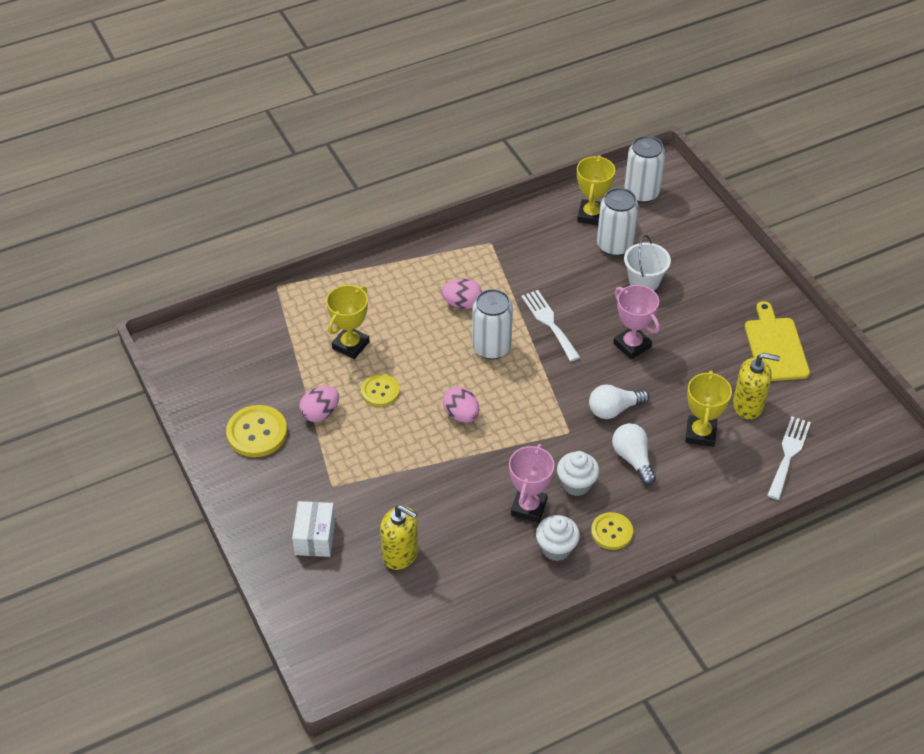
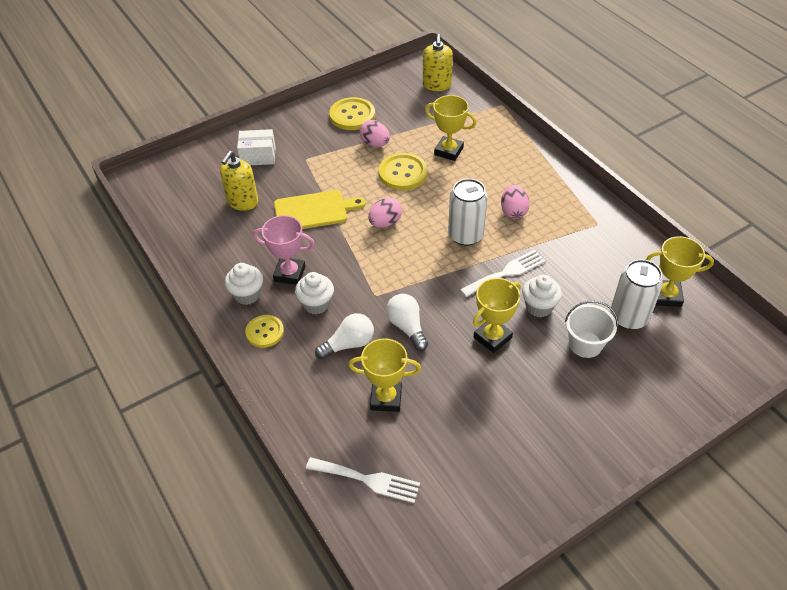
camera: 85 degrees right, 0 degrees up
(380, 391) = (403, 173): yellow button -> yellow button, size x1.53
(596, 305) = (539, 307): none -> white cupcake
(632, 345) = (492, 337): pink trophy -> yellow trophy
(641, 193) = (719, 337): white can -> none
(748, 405) = (430, 441): yellow soap dispenser -> yellow soap dispenser (437, 85)
(775, 346) = (521, 469): yellow cutting board -> yellow cutting board (314, 211)

